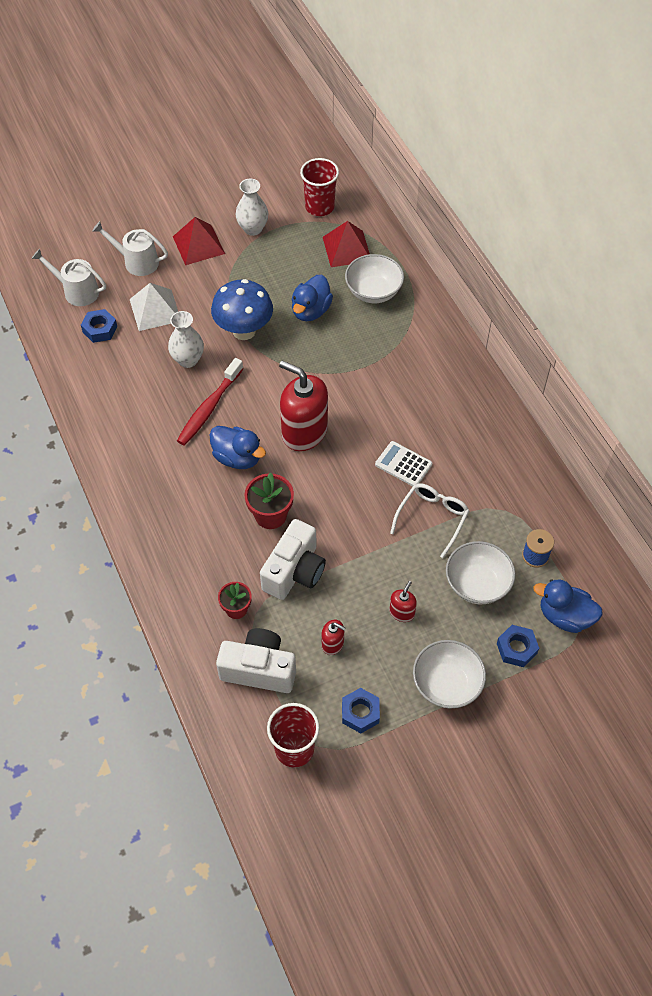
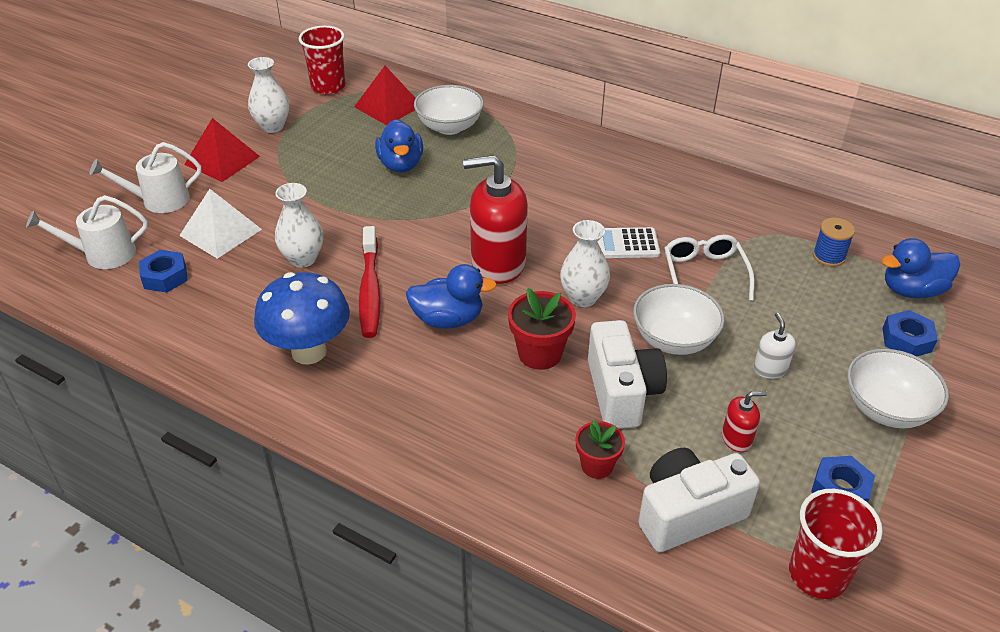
camera: 35 degrees left, 15 degrees down
(244, 331) = (344, 208): blue mushroom -> blue mushroom (309, 351)
(334, 490) = (583, 297): none -> white vase
(402, 612) = (770, 369): red soap dispenser -> white soap dispenser
(477, 584) = (808, 306): white bowl -> white bowl (674, 339)

